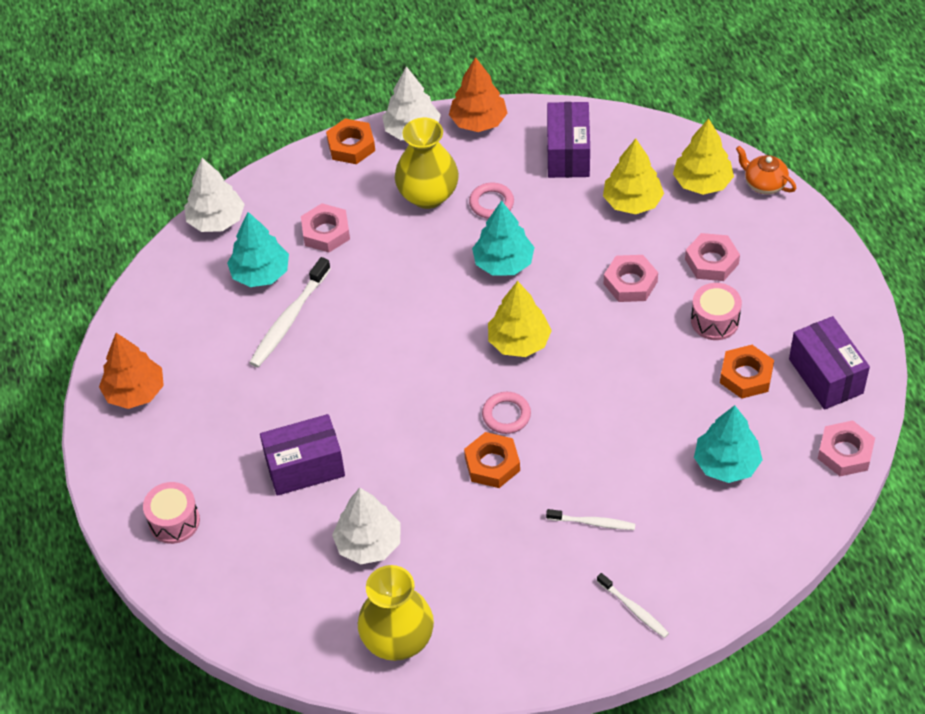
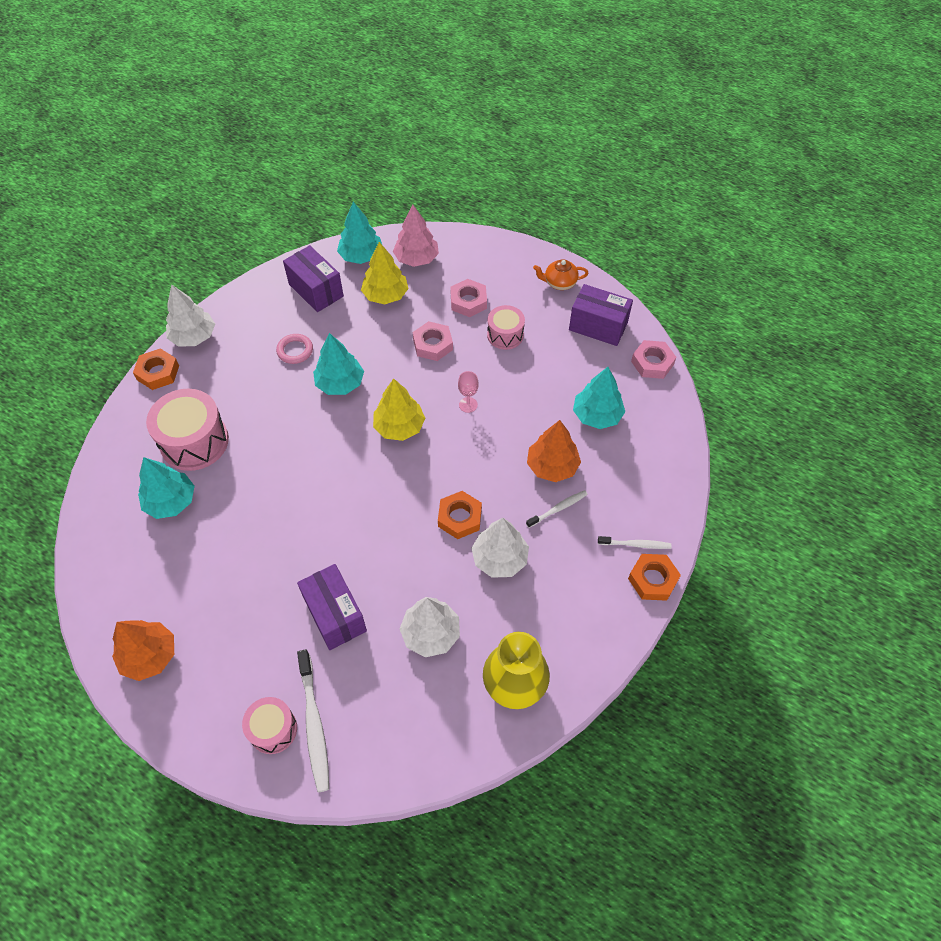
camera: 45 degrees left, 5 degrees up
(216, 220) = (99, 486): white tree -> white tree (499, 558)
(289, 319) = (224, 519): white toothbrush -> white toothbrush (314, 724)
(305, 467) = (335, 615): purple box -> purple box turned 60 degrees counterclockwise
(326, 232) = (194, 442): pink nut -> pink drum
(428, 195) = (246, 372): yellow vase -> none
(478, 121) = (235, 304): orange tree -> orange tree (552, 466)
(506, 415) = (437, 479): pink ring -> none
(606, 365) = (468, 405): none -> pink goblet
(647, 145) = (361, 256): none -> turquoise tree
(702, 182) = (416, 259): yellow tree -> pink tree
(746, 376) = (555, 356): orange nut -> orange nut (652, 579)
(764, 184) = (453, 238): orange teapot -> orange teapot (559, 283)

